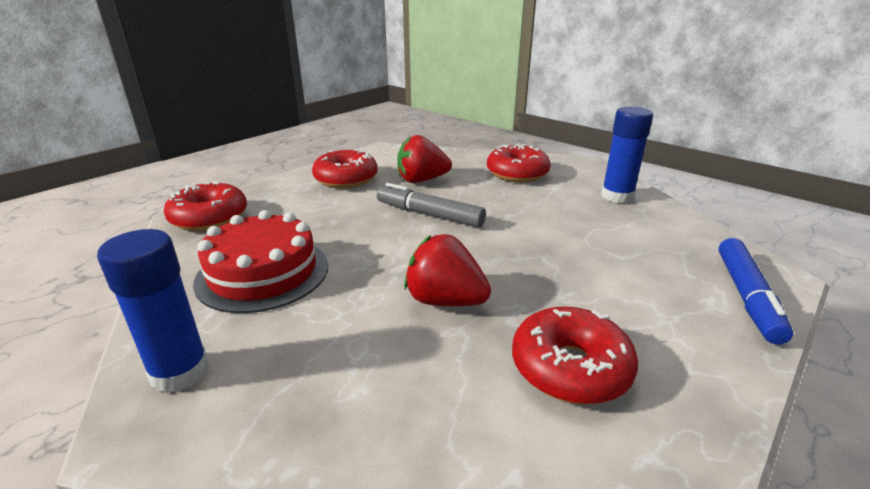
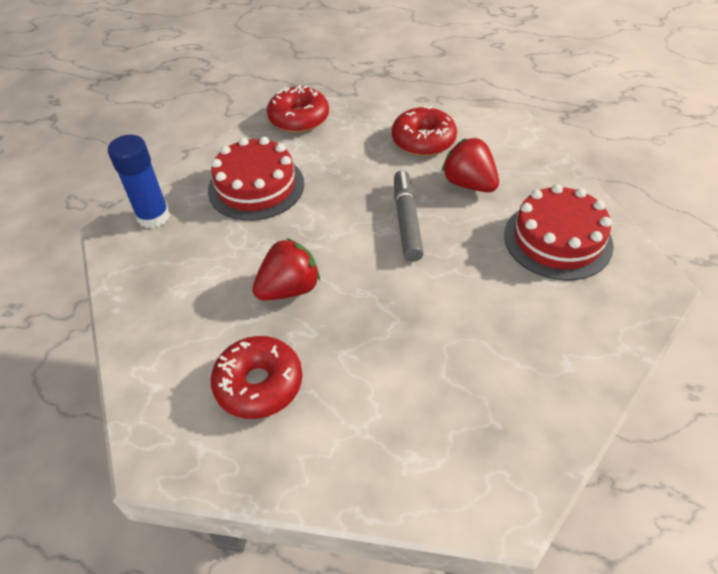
camera: 60 degrees right, 20 degrees up
(445, 301) = (289, 289): red strawberry -> red strawberry turned 60 degrees clockwise
(517, 173) = (557, 240): red donut -> red cake
(617, 196) = (582, 338): blue glue stick -> none
(747, 297) = (441, 487): blue marker -> none

